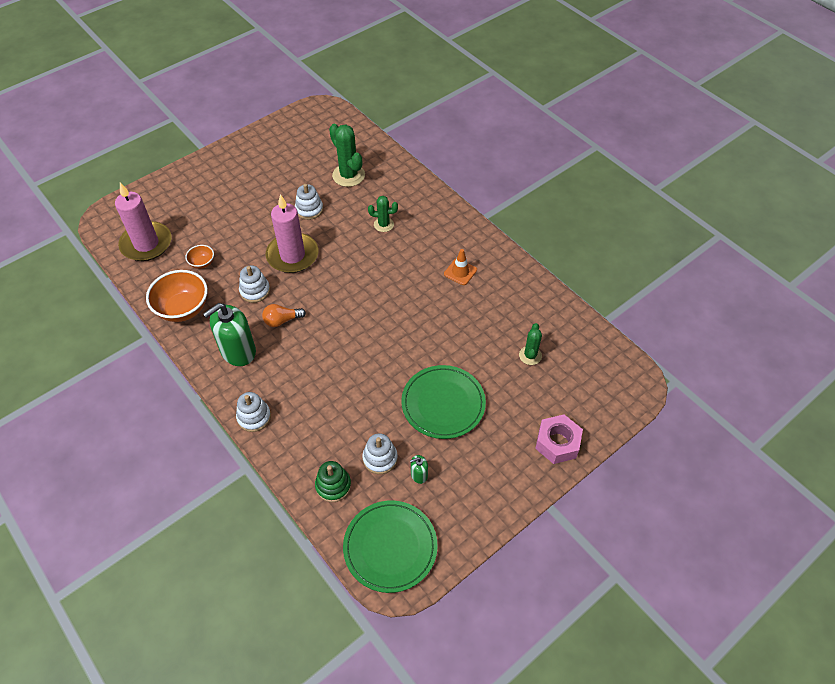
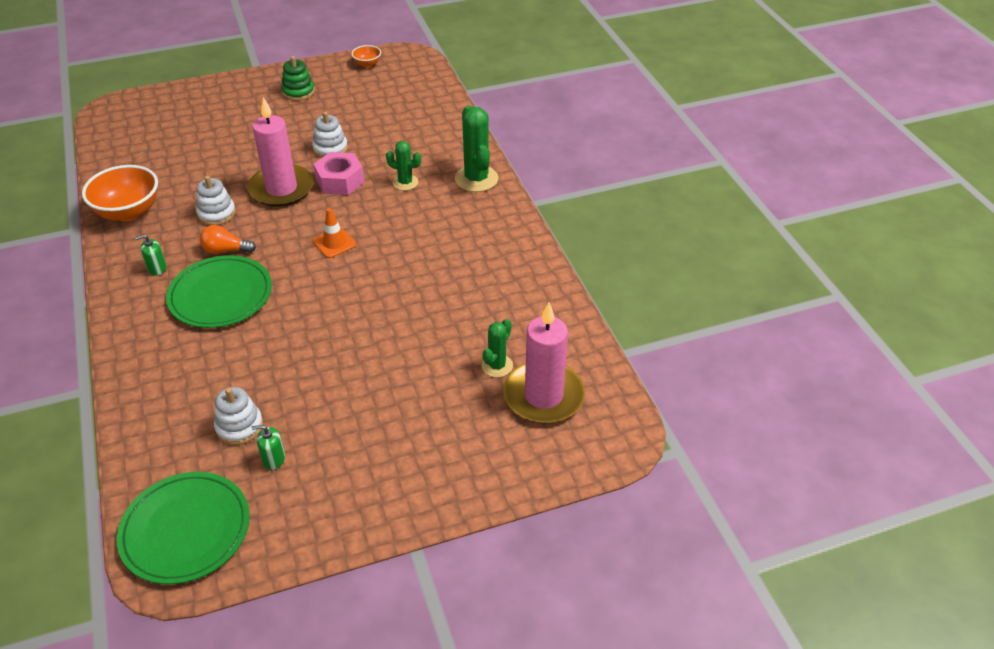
camera: 20 degrees right, 10 degrees down
(146, 244) = (135, 141): pink candle -> pink candle (543, 396)
(202, 263) = (179, 173): orange bowl -> orange bowl (367, 64)
(238, 351) = (157, 268): green soap dispenser -> green soap dispenser, size x0.44
(254, 417) = (128, 340): white stacking toy -> none
(333, 486) = (165, 439): green stacking toy -> green stacking toy (298, 92)
(348, 175) = (397, 125): green cactus -> green cactus (476, 179)
(443, 403) = (354, 388): green plate -> green plate (220, 295)
(460, 272) = (465, 252): orange traffic cone -> orange traffic cone (334, 243)
(557, 443) = (471, 476): pink nut -> pink nut (340, 181)

